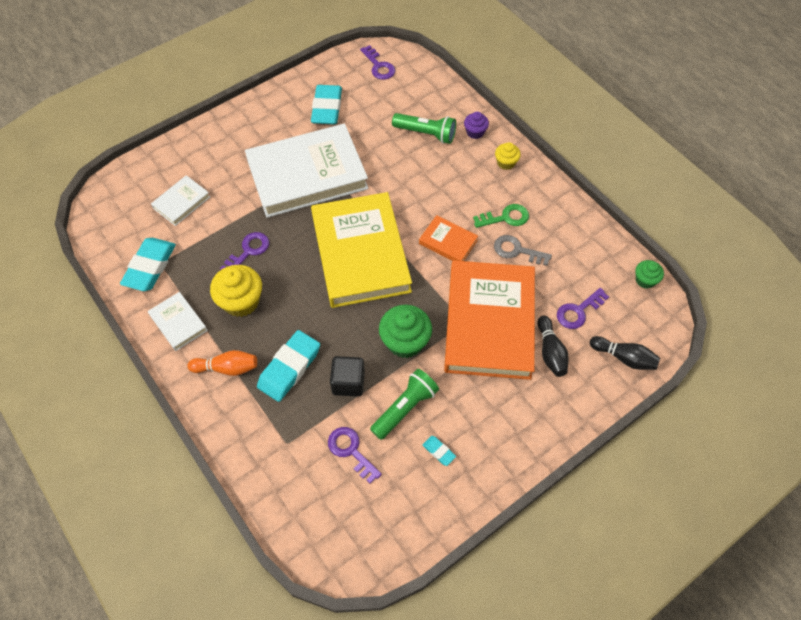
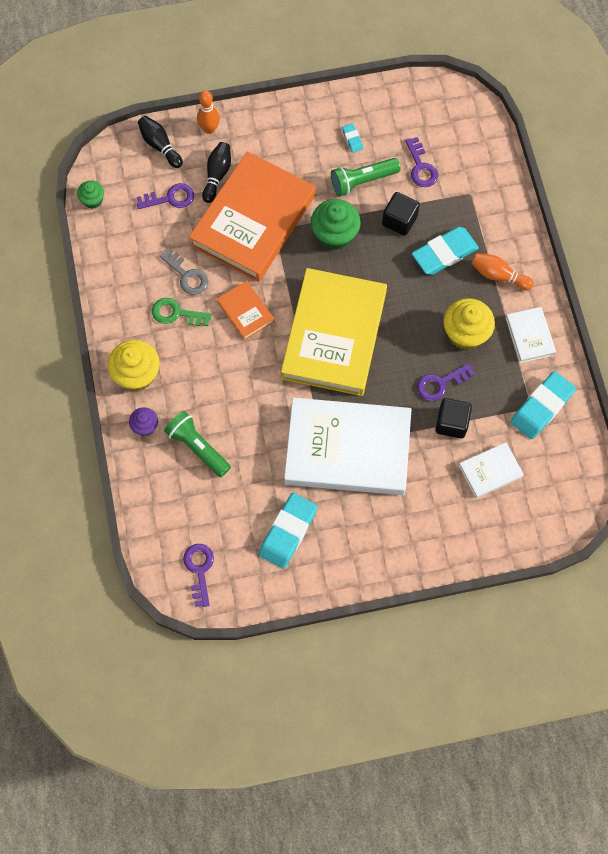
camera: 155 degrees left, 10 degrees up
(227, 225) = (451, 423): none -> black cube
(506, 163) = (137, 374): yellow cupcake -> yellow cupcake, size x1.79
(589, 397) = (209, 129): none -> orange bowling pin

